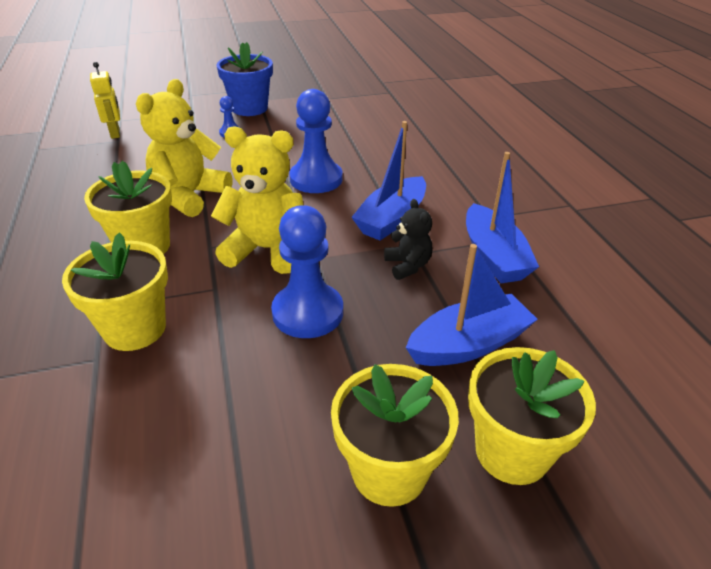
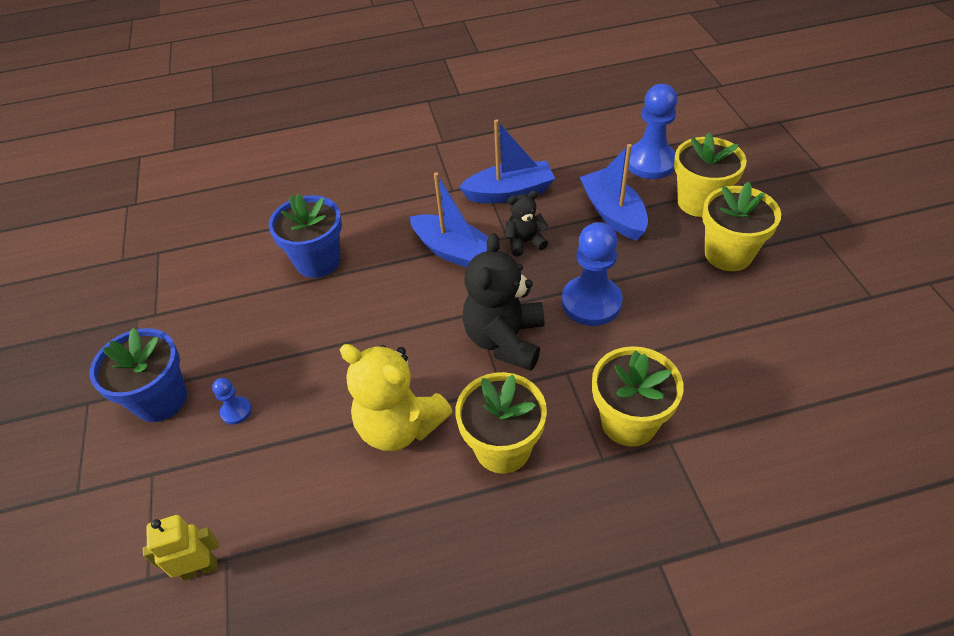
camera: 85 degrees left, 10 degrees up
(266, 250) = (505, 340): yellow teddy bear -> black teddy bear
(316, 179) = (373, 311): blue pawn -> blue pawn (650, 162)
(379, 151) = (318, 261): none -> blue flower pot

